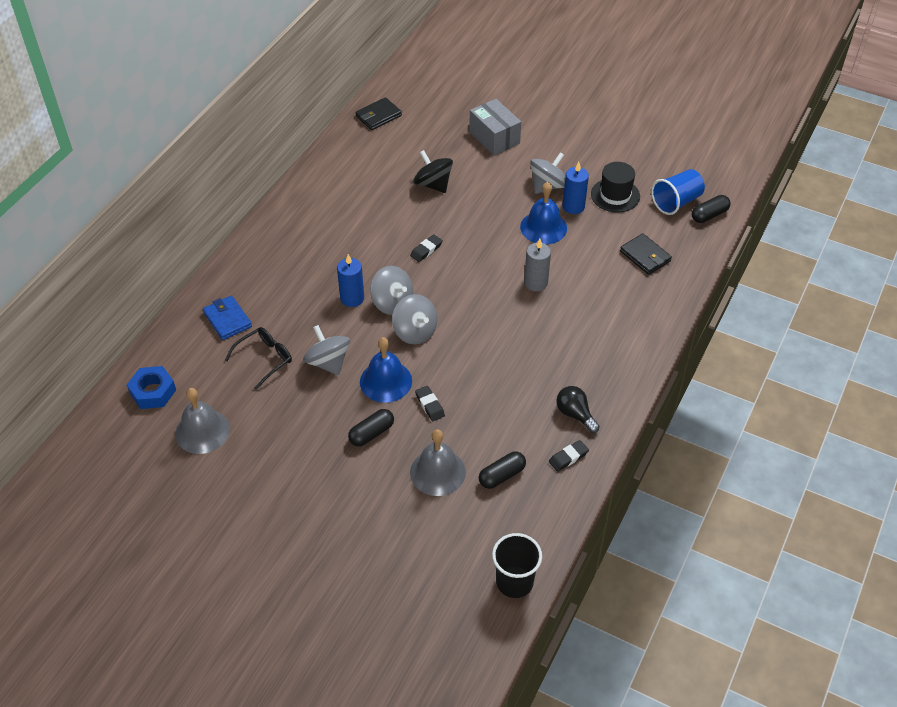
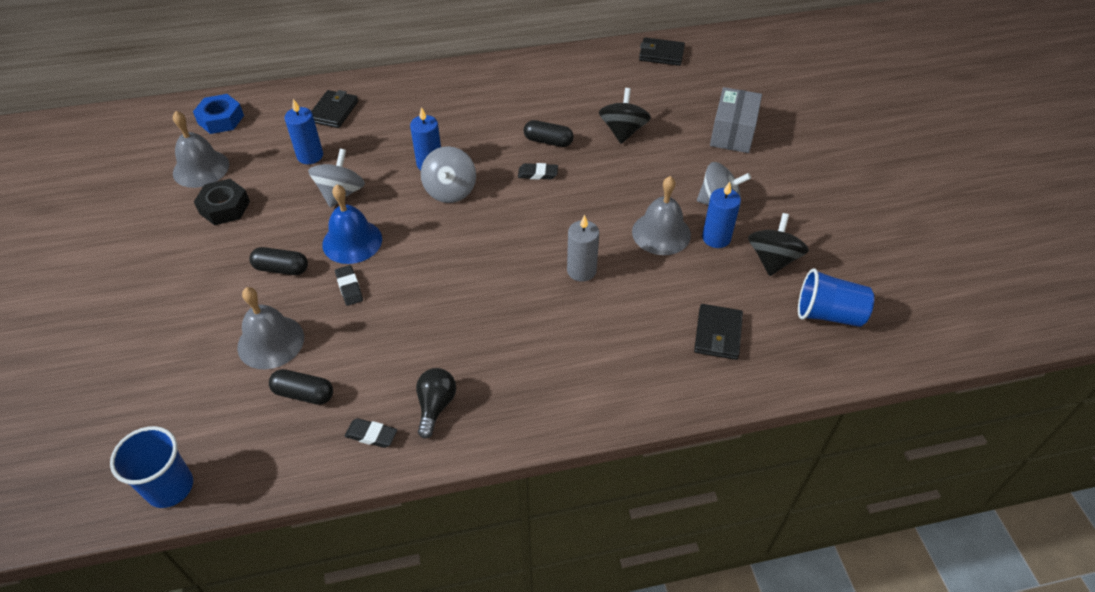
camera: 50 degrees right, 0 degrees up
(227, 320) = (333, 111): blue wallet -> black wallet
(264, 359) = (310, 156): black glasses -> blue candle
(267, 436) = (224, 207): none -> black nut
(415, 332) = (430, 225): grey spinning top -> none
(429, 405) = (349, 287): black eraser -> black eraser turned 45 degrees counterclockwise
(514, 582) = (170, 487): black cup -> blue cup
(543, 227) = (661, 233): blue bell -> grey bell
(615, 195) = (772, 259): black hat -> black spinning top
(709, 215) = (847, 354): black capsule -> black capsule (548, 141)

